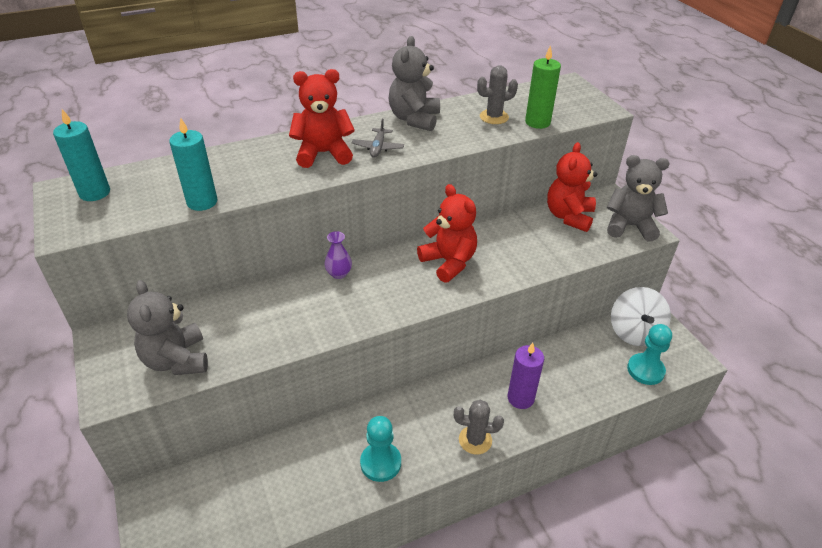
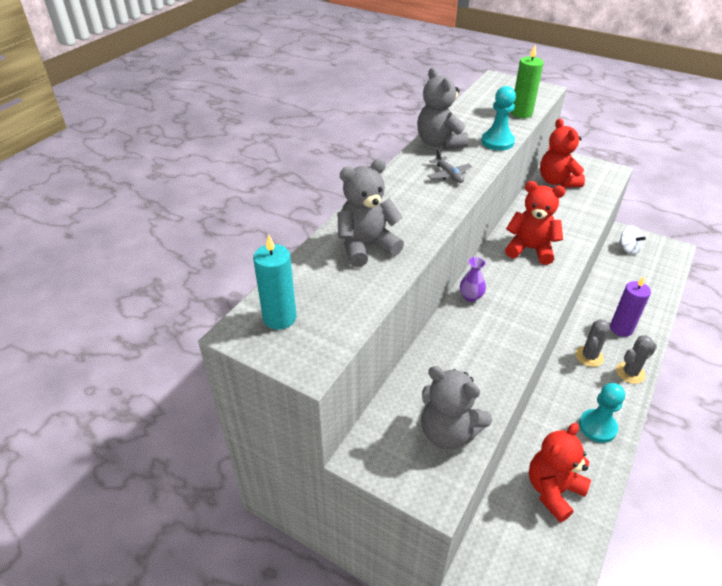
camera: 35 degrees left, 0 degrees up
(202, 202) = (387, 278): turquoise candle -> none
(323, 153) = (417, 196): red teddy bear -> red teddy bear (553, 490)
(494, 117) = (489, 120): grey cactus -> grey cactus (589, 356)
(629, 226) = (598, 172): grey teddy bear -> grey teddy bear (366, 247)
(634, 332) = (628, 249): white spinning top -> white spinning top, size x0.63
(645, 370) = (661, 270): turquoise pawn -> turquoise pawn (497, 142)

